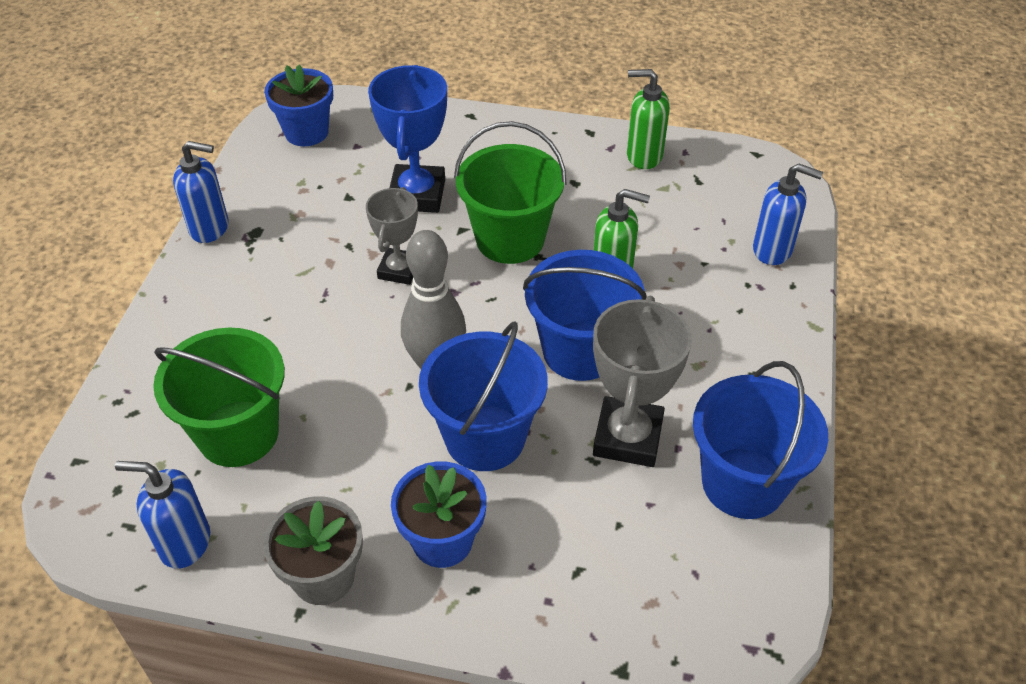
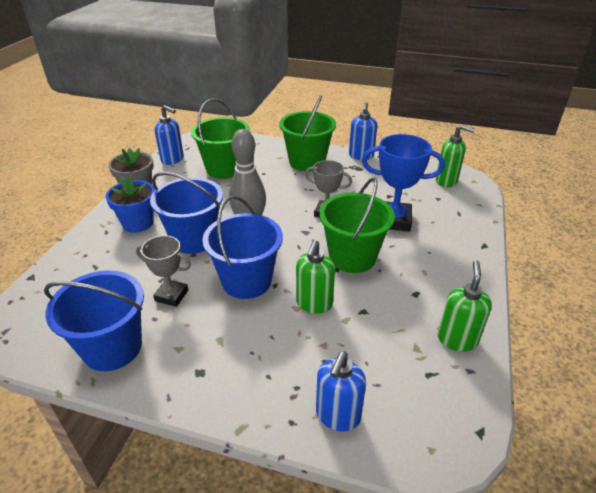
camera: 95 degrees right, 10 degrees down
(184, 543) = (172, 159): blue soap dispenser -> blue soap dispenser turned 105 degrees clockwise
(223, 303) = (307, 161): none -> green bucket
(306, 132) = (446, 181): blue flower pot -> green soap dispenser
(627, 437) = (171, 295): grey trophy -> grey trophy, size x0.64

